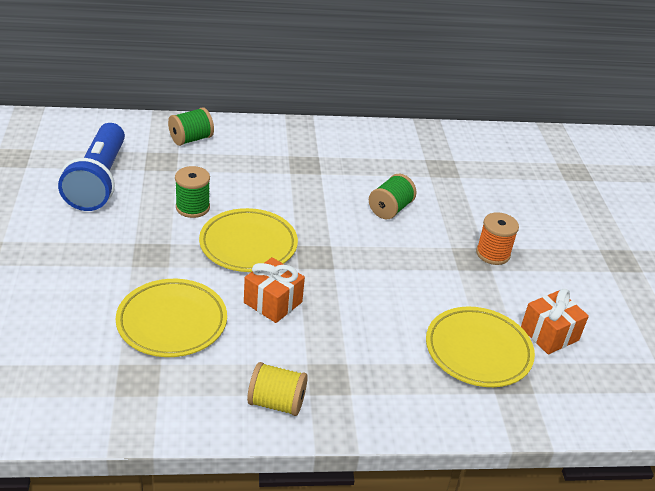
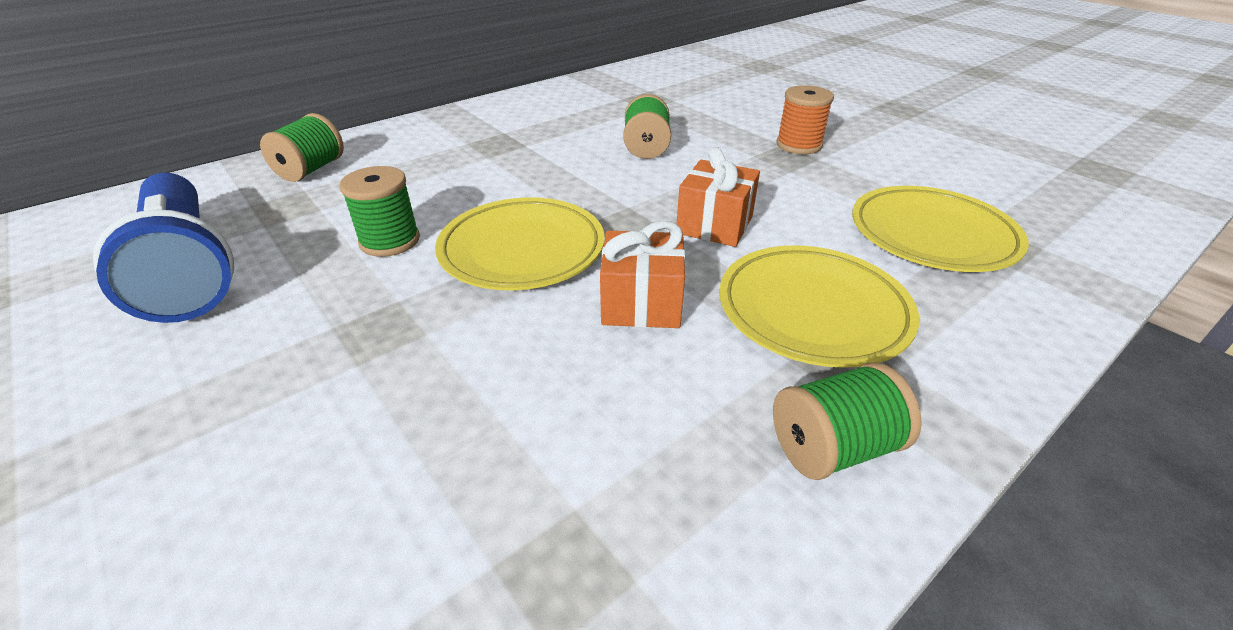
camera: 30 degrees left, 0 degrees up
(172, 322) = (520, 417): yellow plate -> yellow plate (812, 311)
(276, 403) = (833, 448): yellow spool -> green spool
(549, 334) = (957, 188): orange gift -> orange gift (714, 225)

